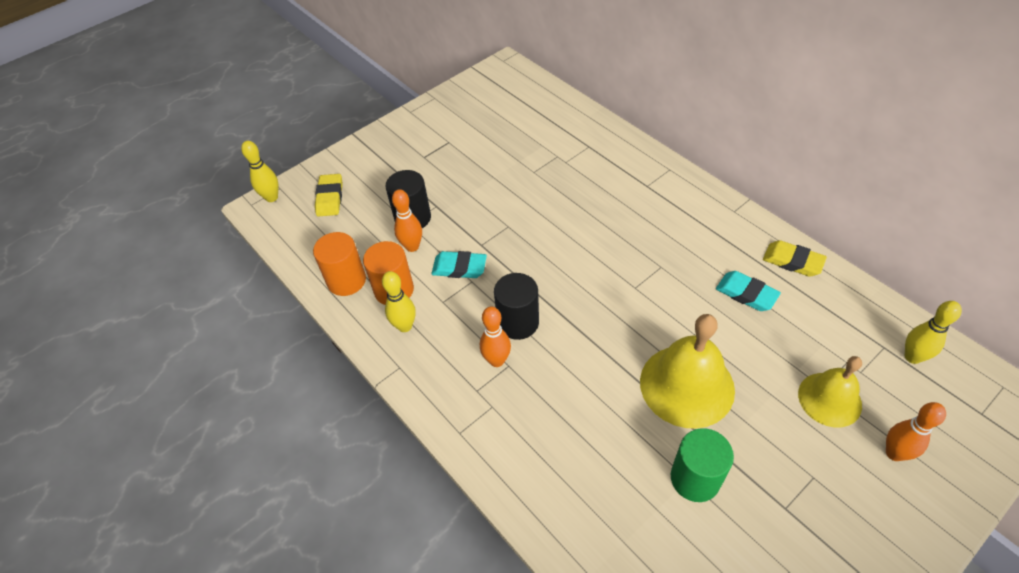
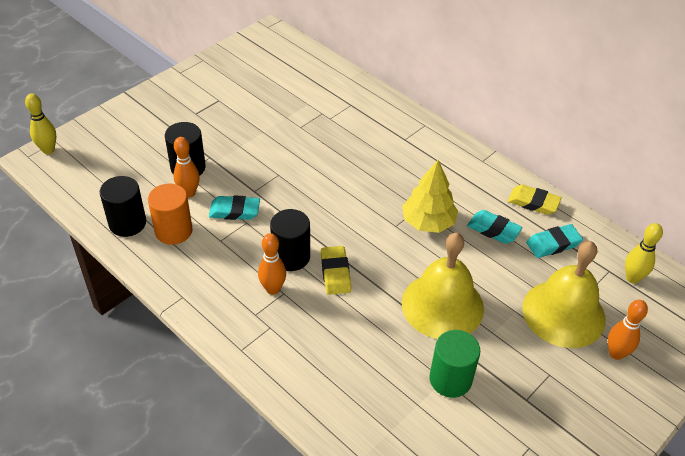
camera: 10 degrees left, 5 degrees down
(330, 198) = (106, 150): yellow eraser -> yellow eraser (335, 273)
(346, 280) = (127, 223): orange cylinder -> black cylinder
(405, 326) = (186, 262): yellow bowling pin -> none
(671, 284) = (428, 222): none -> yellow tree
(816, 312) = (553, 244): none -> turquoise eraser
(829, 399) = (563, 313): yellow bell -> yellow bell, size x1.57

